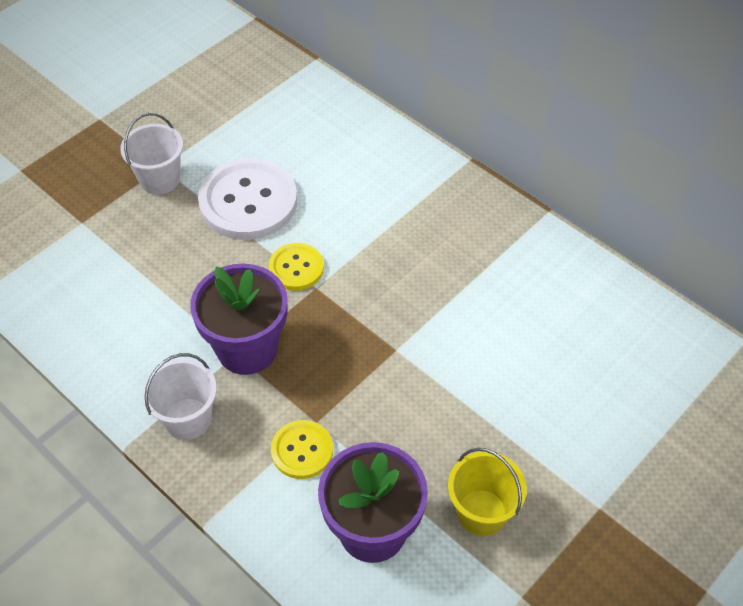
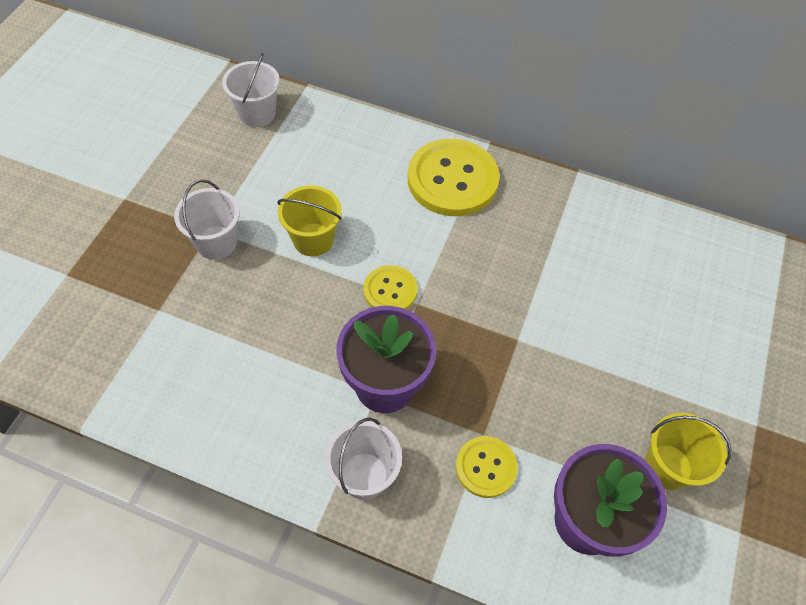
camera: 25 degrees left, 5 degrees up
(248, 201) = (313, 239): white button -> yellow bucket
(255, 73) = (257, 113): none -> white bucket
(412, 184) = (452, 180): none -> yellow button

